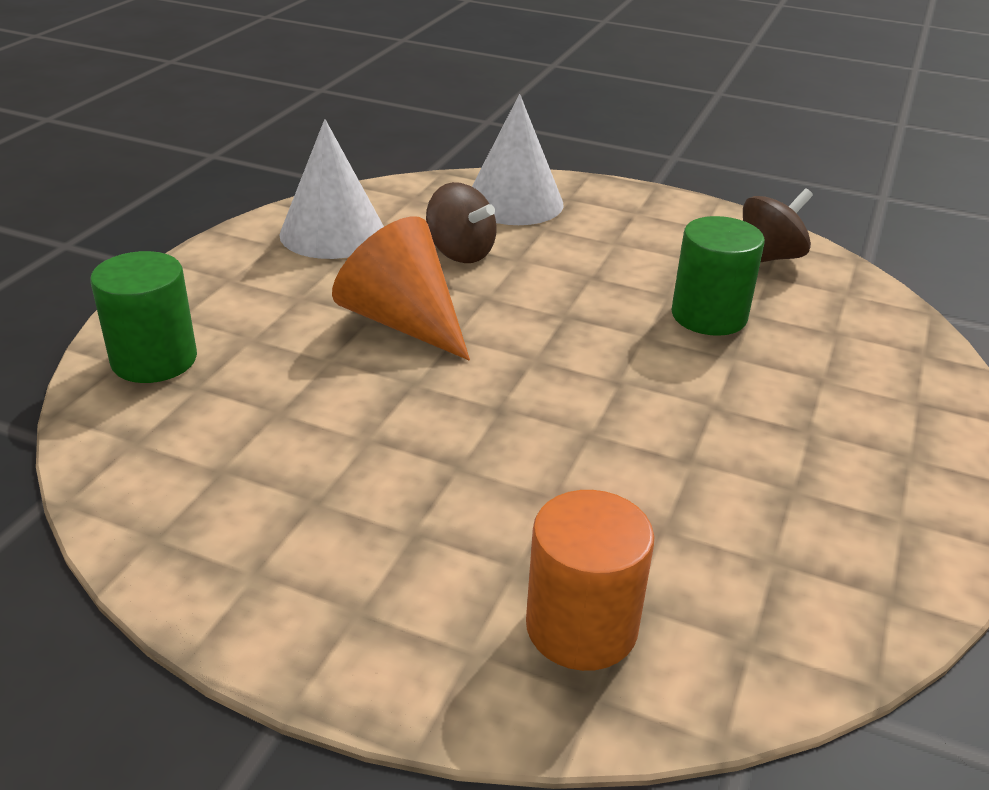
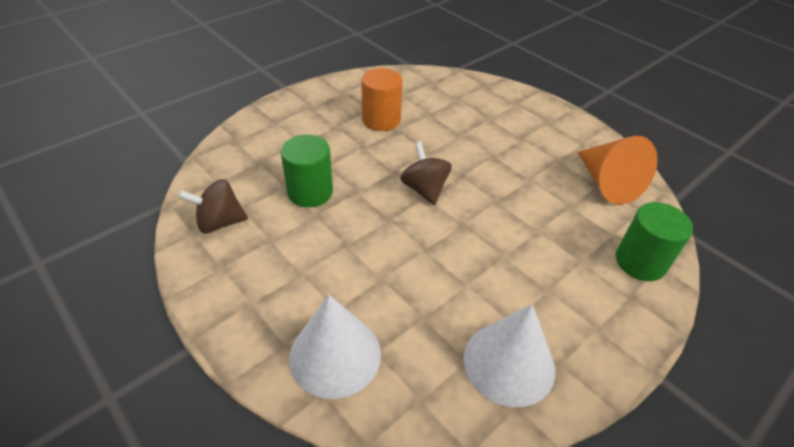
camera: 155 degrees left, 10 degrees up
(403, 321) = (487, 245): orange cone -> orange cone (607, 183)
(460, 253) = (419, 299): brown spinning top -> brown spinning top (424, 189)
(581, 627) = (478, 98): orange cylinder -> orange cylinder (381, 120)

